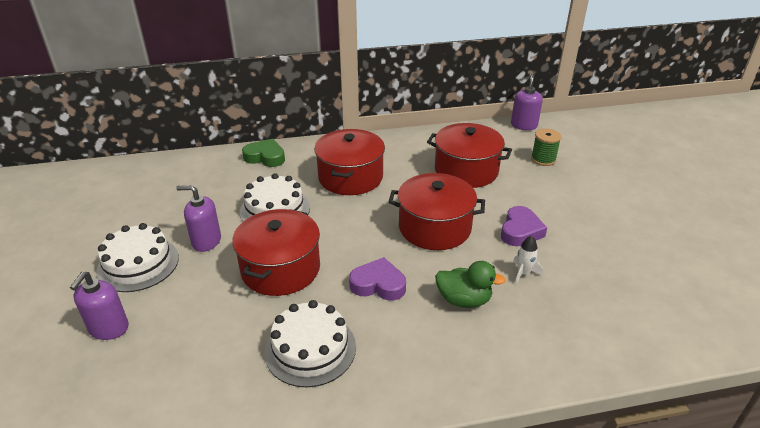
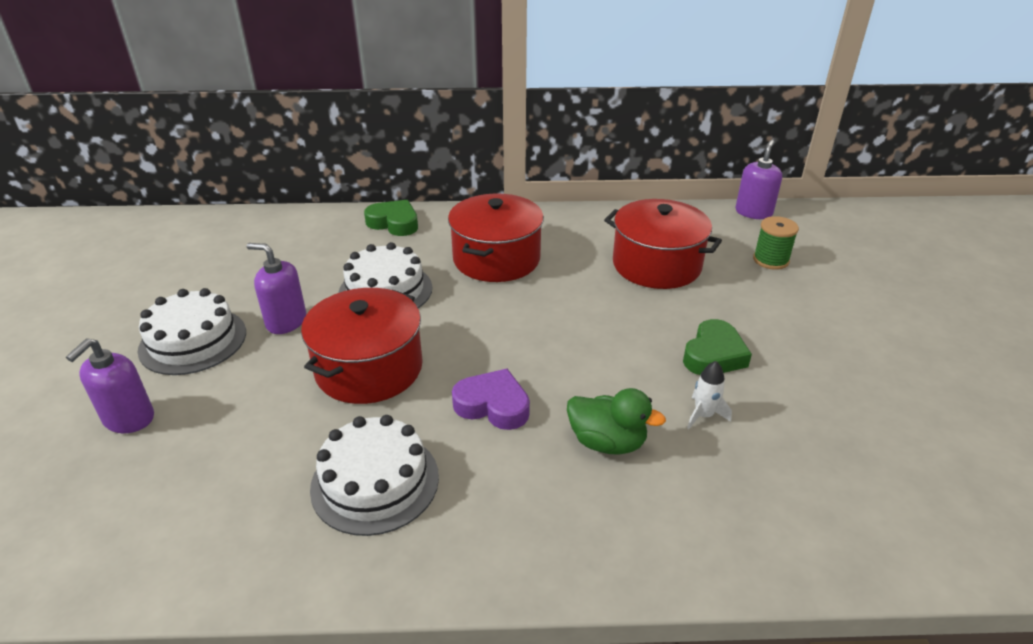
camera: 10 degrees right, 0 degrees up
(434, 228) = (592, 337): red pot -> none
(520, 231) = (713, 355): purple heart -> green heart

